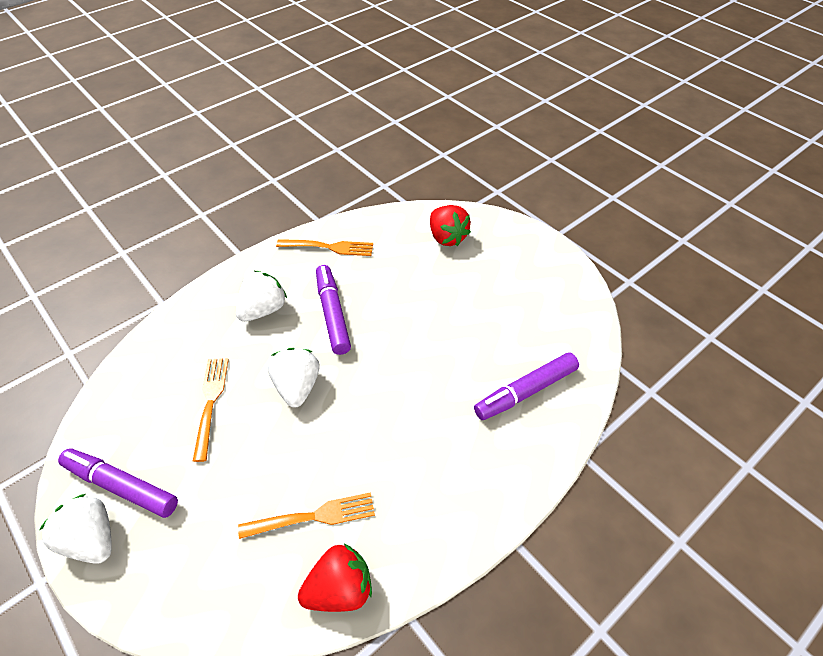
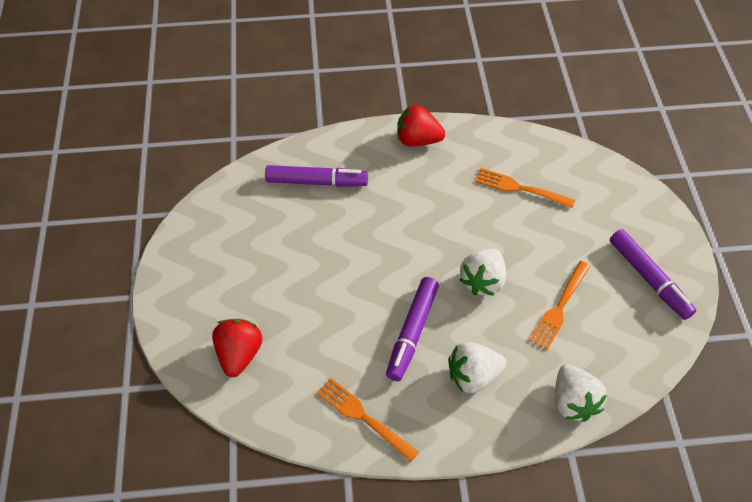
camera: 145 degrees left, 5 degrees up
(91, 539) = (676, 253): white strawberry -> white strawberry (573, 401)
(339, 589) = (525, 145): red strawberry -> red strawberry (418, 140)

